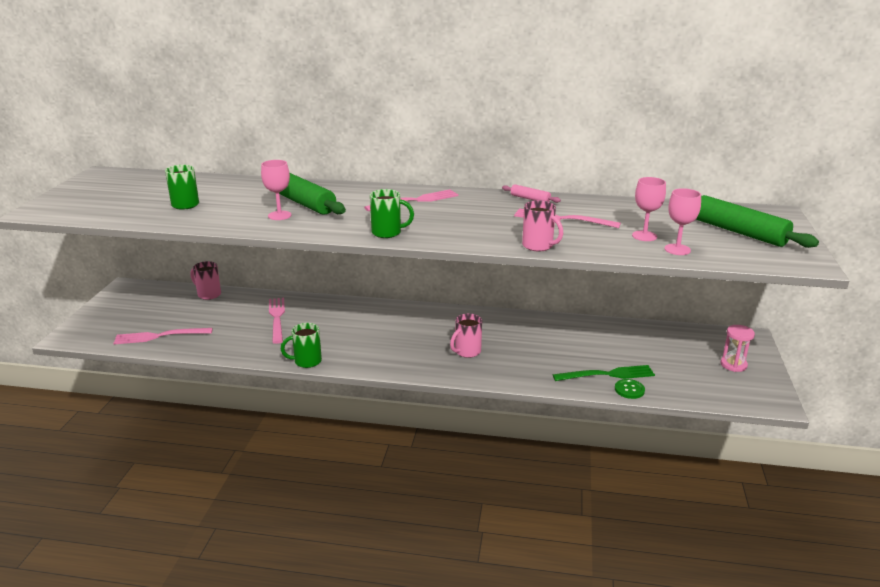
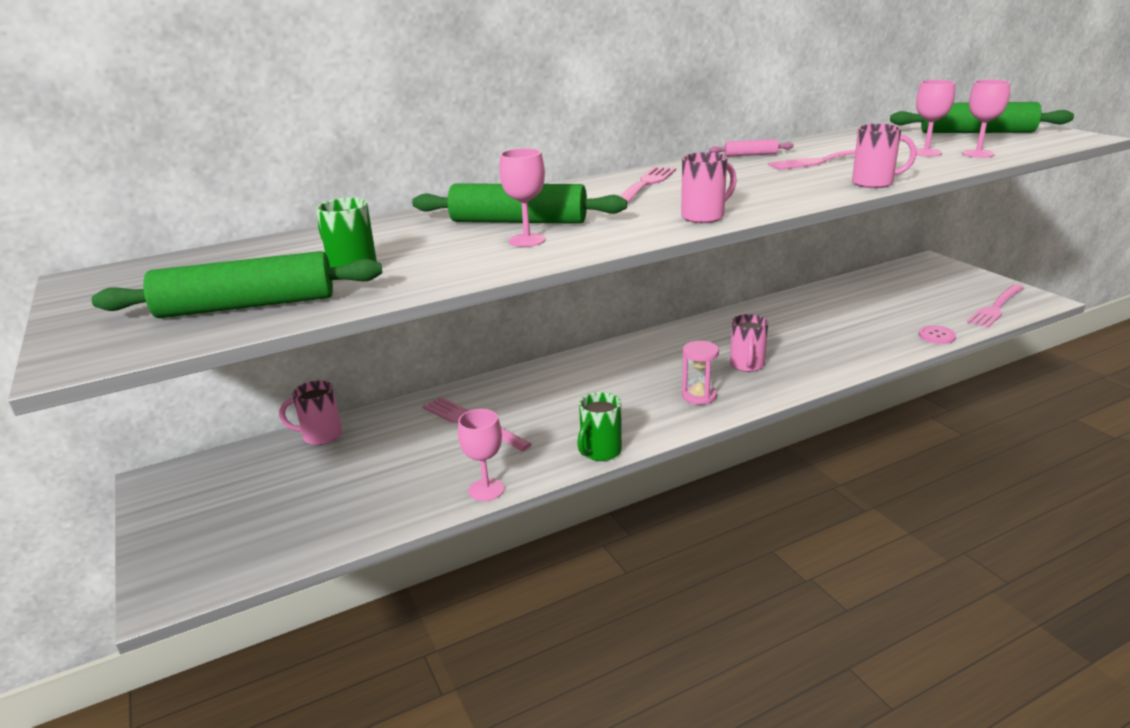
camera: 35 degrees left, 0 degrees up
(118, 209) = (247, 306): none -> green rolling pin
(159, 336) = (336, 518): pink fork -> pink fork (996, 307)
(230, 354) = (486, 490): none -> pink goblet
(387, 233) = (704, 216): green mug -> pink mug
(608, 374) = (897, 331): green fork -> none
(629, 390) = (936, 336): green button -> pink button
(733, 365) = (962, 285): pink hourglass -> pink hourglass (699, 396)

